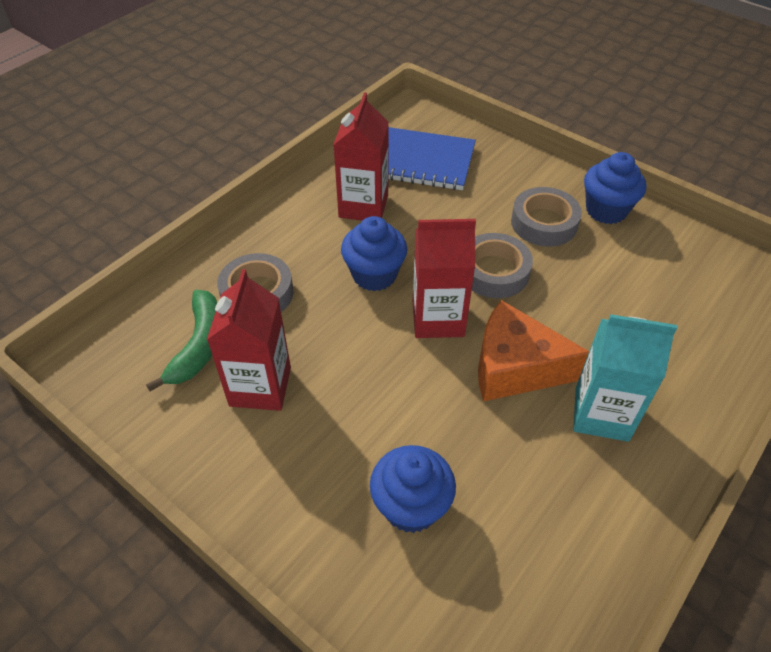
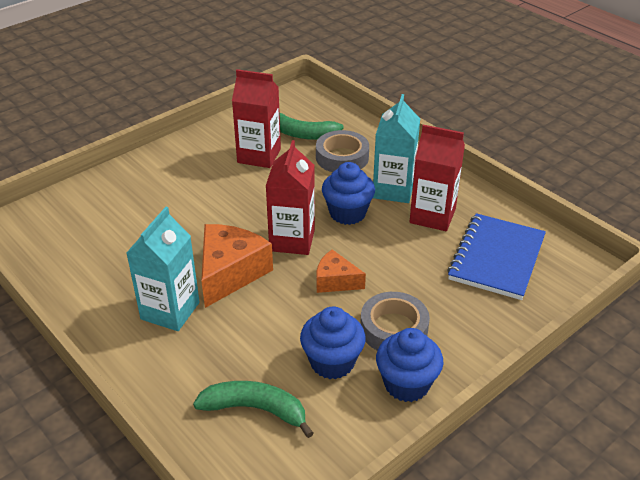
camera: 100 degrees right, 10 degrees down
(321, 240) = (393, 190): none -> turquoise carton
(411, 506) = (146, 207): blue cupcake -> blue cupcake (332, 362)
(494, 271) = (335, 281): grey tape -> orange cheese
(692, 307) = (255, 409): none -> green banana

